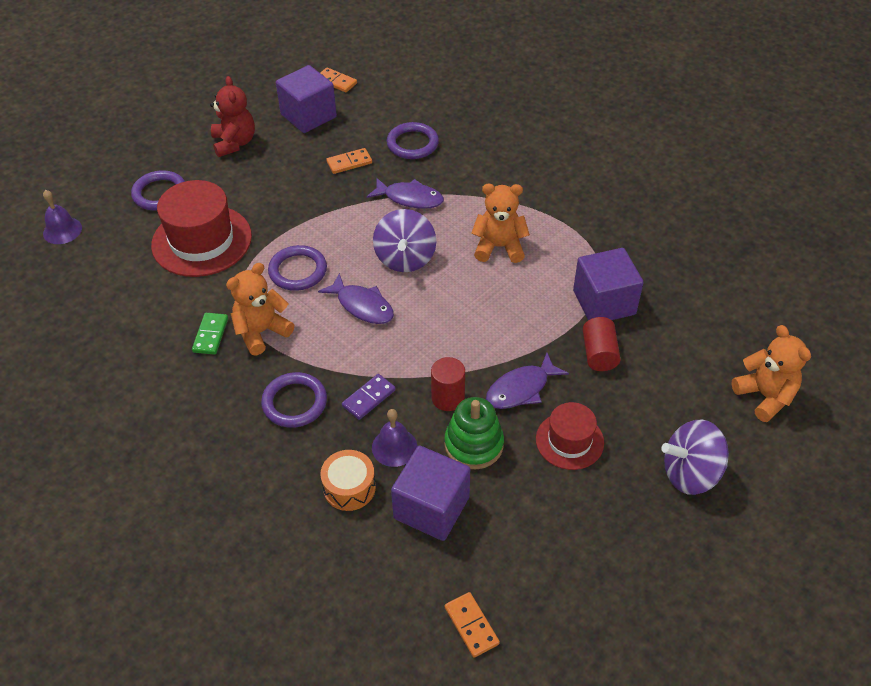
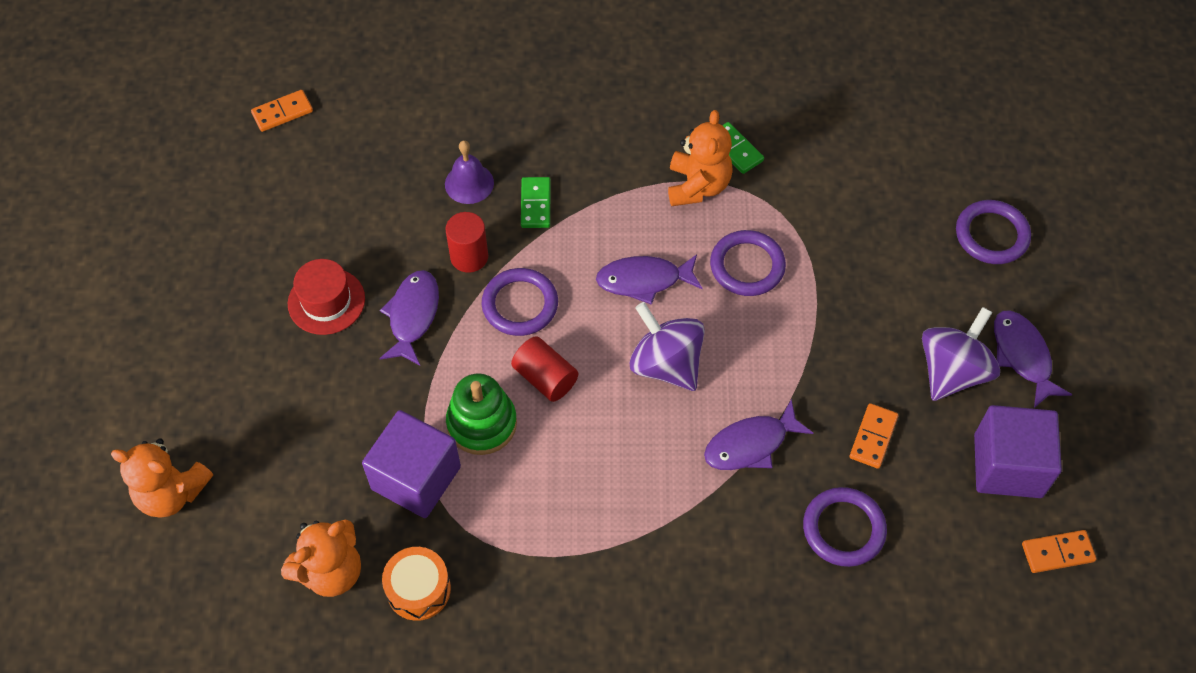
camera: 135 degrees right, 10 degrees up
(62, 230) = (1006, 129): purple bell -> none
(202, 240) = (875, 222): red hat -> none
(234, 143) = (1022, 356): red teddy bear -> purple fish
(294, 402) = (591, 154): purple ring -> purple ring (520, 304)
(349, 487) = (470, 129): orange drum -> orange drum (418, 589)
(369, 398) = (535, 204): purple domino -> green domino
(431, 508) = (390, 163): purple cube -> none
(471, 626) = (282, 112): orange domino -> orange domino turned 45 degrees counterclockwise
(474, 444) = (406, 235): green stacking toy -> green stacking toy (482, 423)
(499, 247) = (589, 459): orange teddy bear -> orange teddy bear (331, 571)
(599, 354) = (371, 411): red cylinder -> red cylinder (545, 378)
(690, 473) = (195, 353): purple spinning top -> purple spinning top (952, 371)

